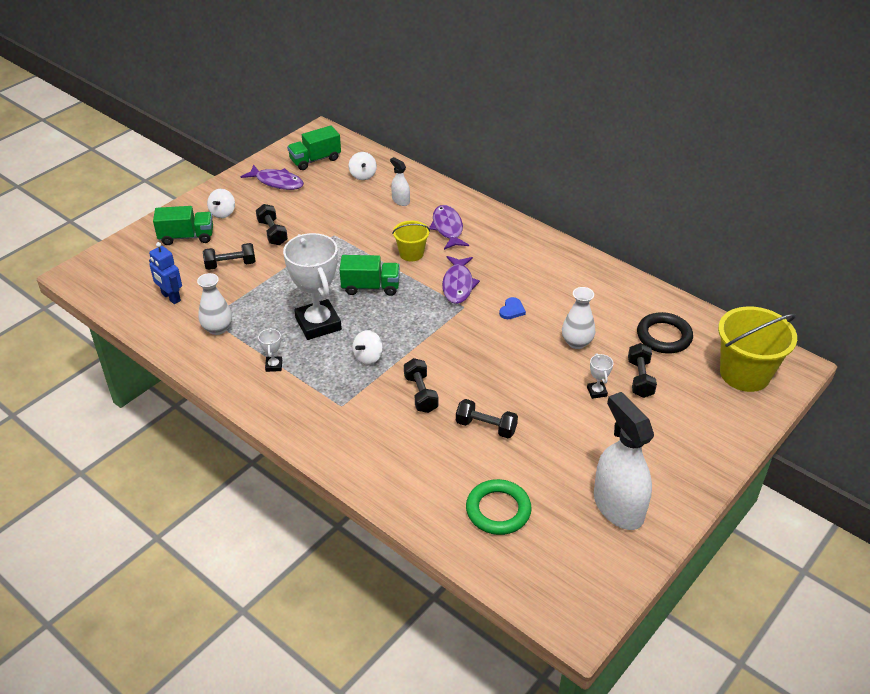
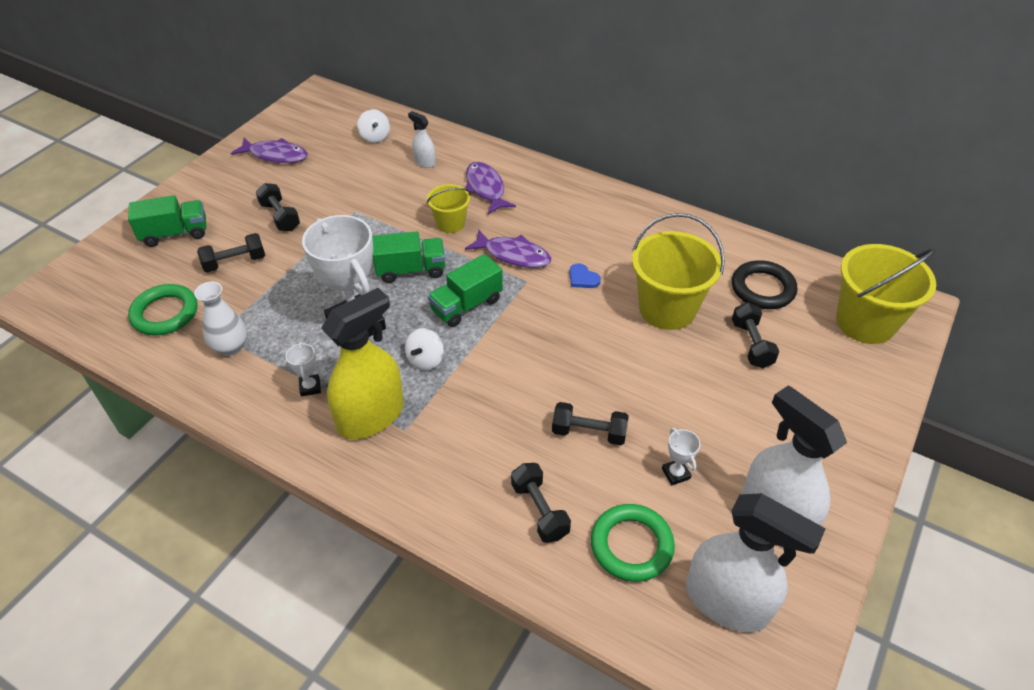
camera: 10 degrees left, 5 degrees up
(170, 297) = (165, 313): blue robot -> green ring
(223, 213) = (216, 199): white spinning top -> none
(315, 160) = (316, 125): green truck -> green truck (466, 305)
(317, 393) = (371, 416): none -> yellow spray bottle
(421, 394) = (500, 399): black dumbbell -> black dumbbell (539, 510)
(458, 285) = (513, 255): purple fish -> purple fish turned 60 degrees counterclockwise
(512, 310) = (583, 278): blue heart -> blue heart turned 120 degrees clockwise
(562, 558) = (727, 601): none -> white spray bottle
(576, 342) = (667, 309): white vase -> yellow bucket
(596, 392) = (707, 368): white trophy -> white trophy (675, 473)

